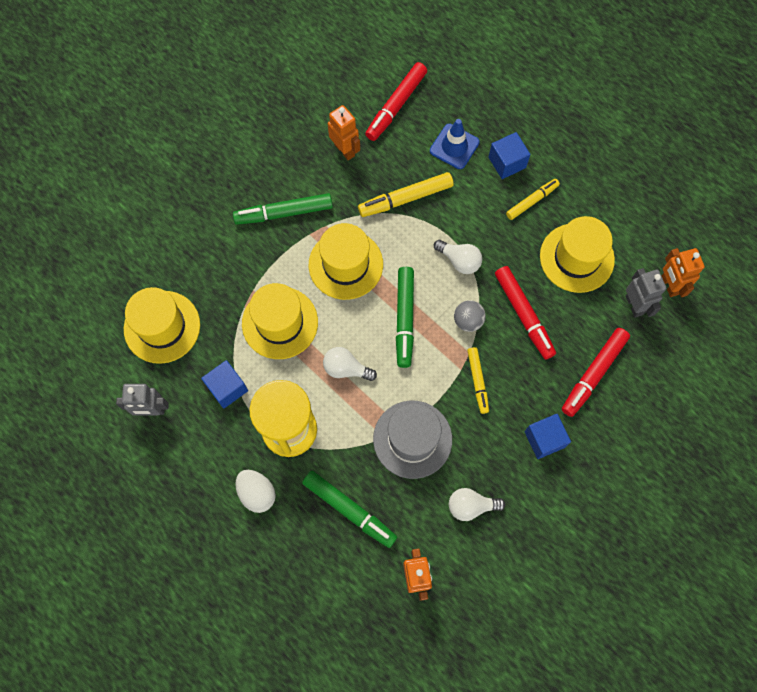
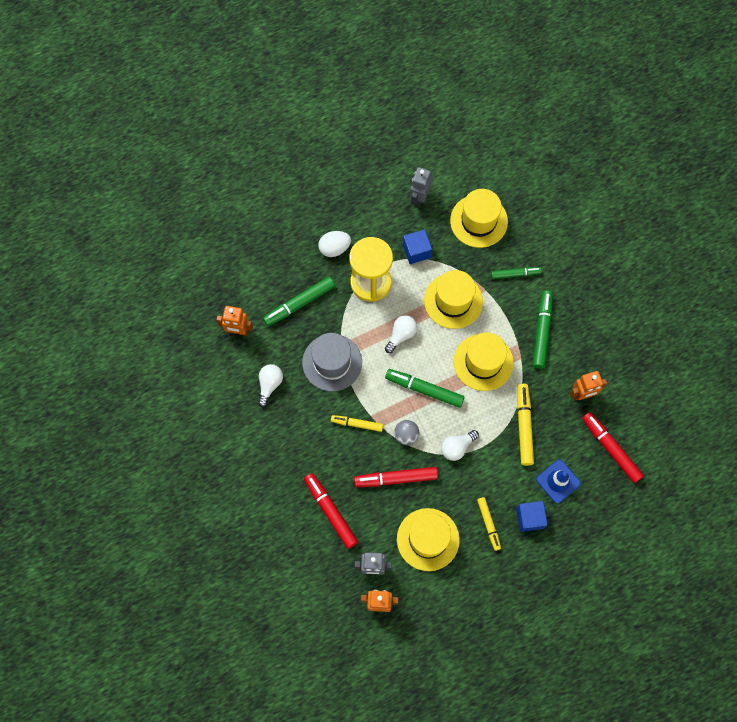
camera: 110 degrees right, 0 degrees up
(220, 263) = (515, 274): none -> green marker
(544, 439) = (296, 454): blue cube -> none

